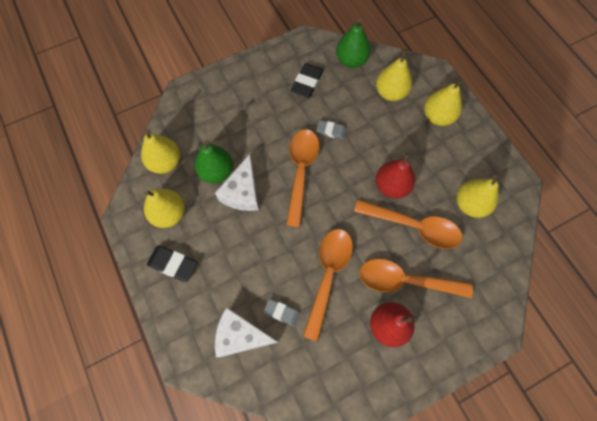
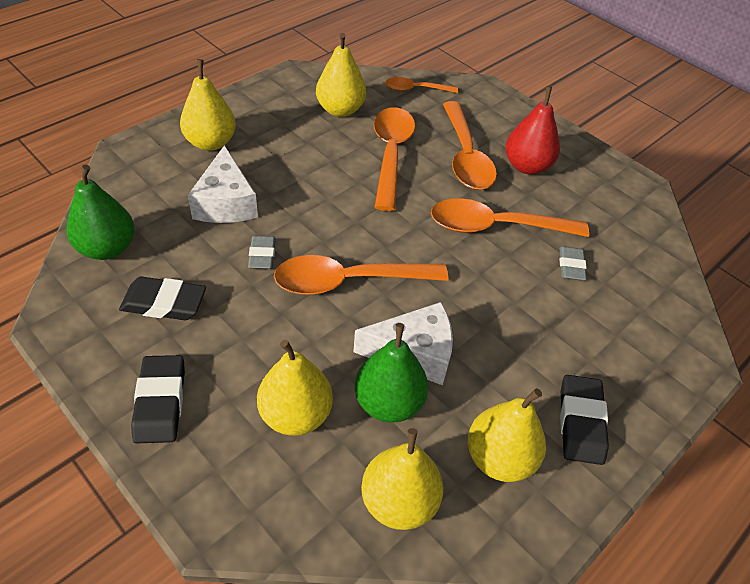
camera: 110 degrees left, 20 degrees down
(240, 335) = (627, 304): white cheese -> white cheese (226, 202)
(248, 77) = (160, 402): none -> black eraser
(390, 93) = (173, 194): yellow pear -> yellow pear (295, 414)
(391, 186) = (339, 179): red pear -> none
(496, 269) = (415, 89): none -> orange spoon

